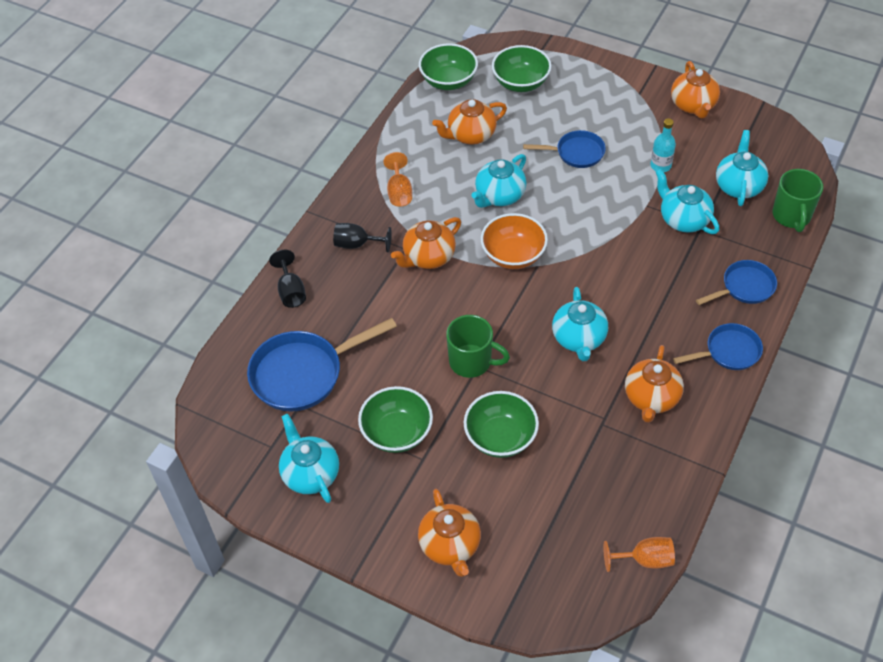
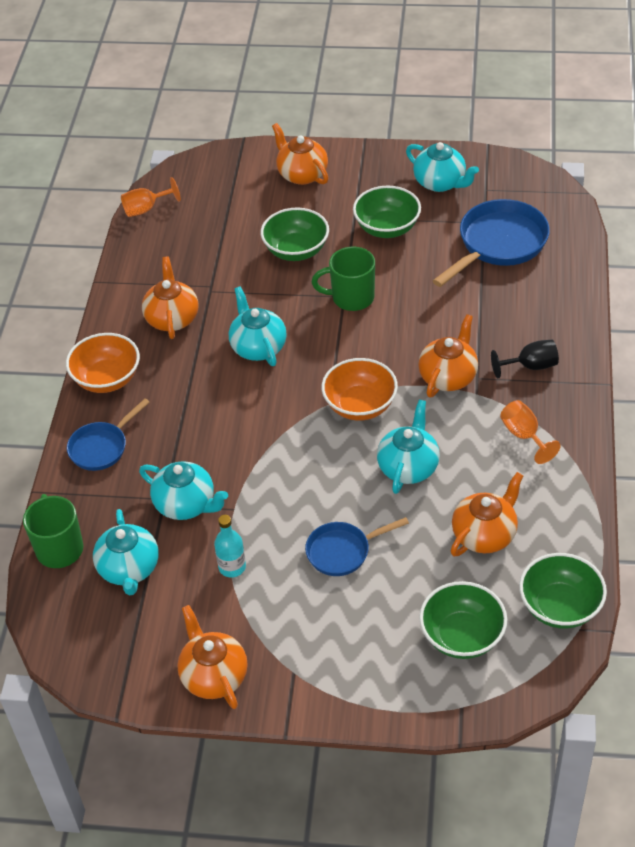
camera: 160 degrees right, 5 degrees down
(291, 291) = (563, 304): black goblet -> none
(728, 352) = (107, 379): blue pan -> orange bowl

